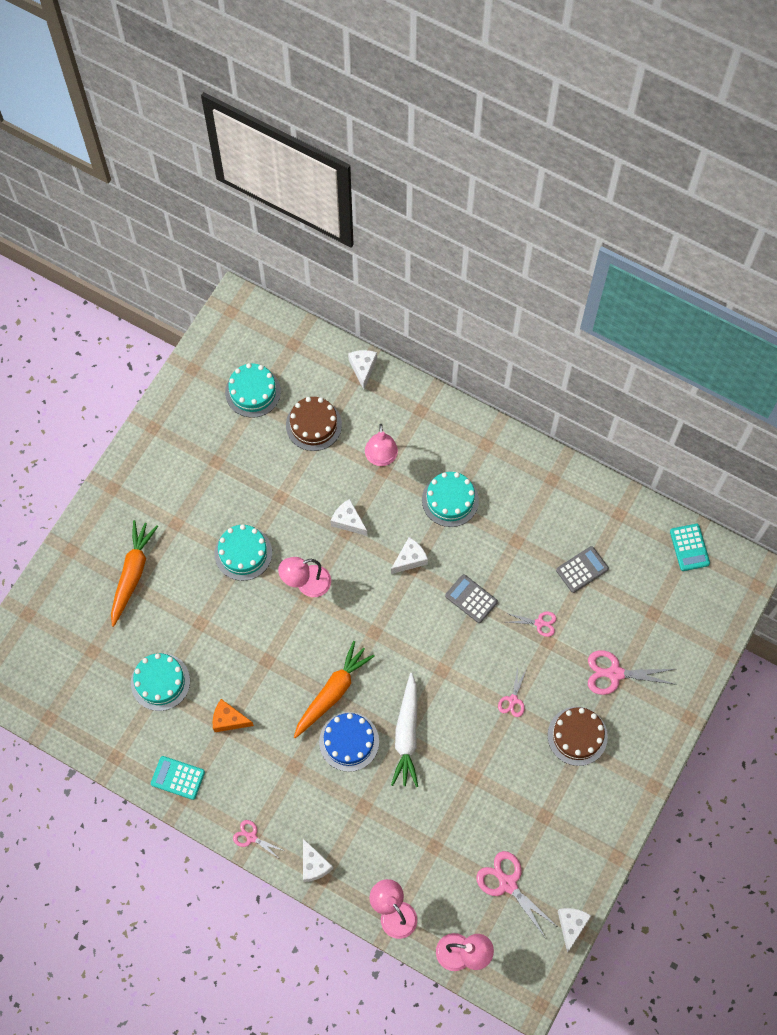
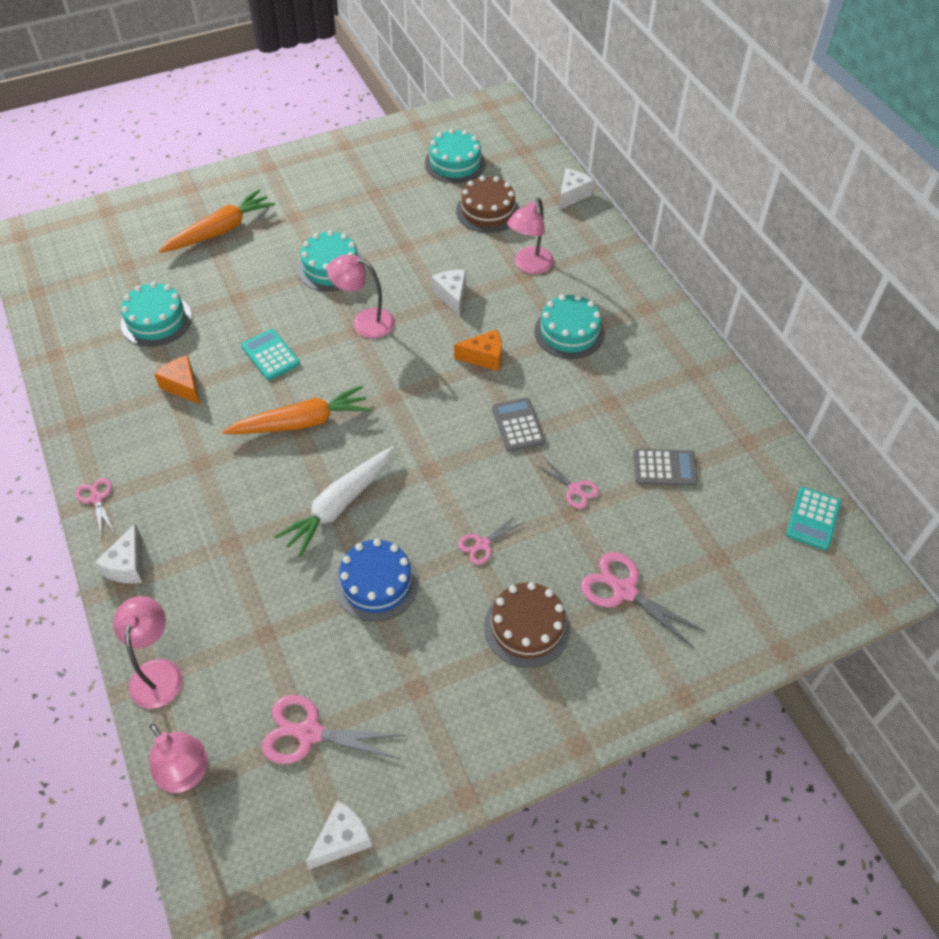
camera: 35 degrees right, 15 degrees down
(178, 778) = (87, 404): turquoise calculator -> turquoise calculator (270, 355)
(349, 741) = (275, 475): blue cake -> blue cake (376, 583)
(410, 559) = (484, 357): white cheese -> orange cheese
(508, 884) = (309, 733): pink scissors -> pink scissors turned 75 degrees counterclockwise

